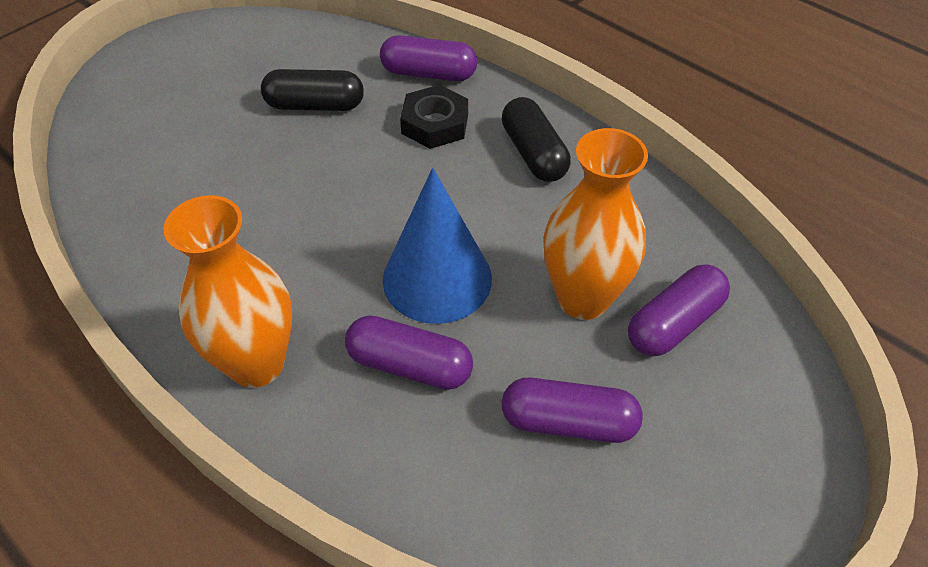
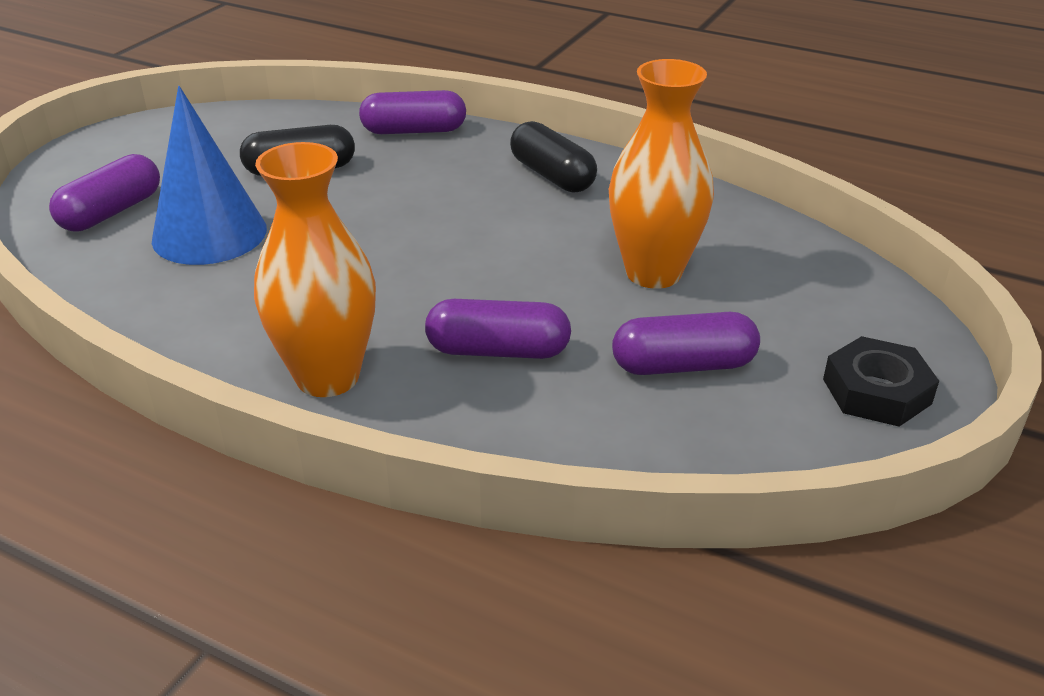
camera: 15 degrees left, 15 degrees down
(435, 124) = (438, 167): black nut -> black nut (876, 391)
(437, 278) = (496, 281): blue cone -> blue cone (209, 234)
(674, 323) = (752, 277): purple capsule -> purple capsule (111, 212)

